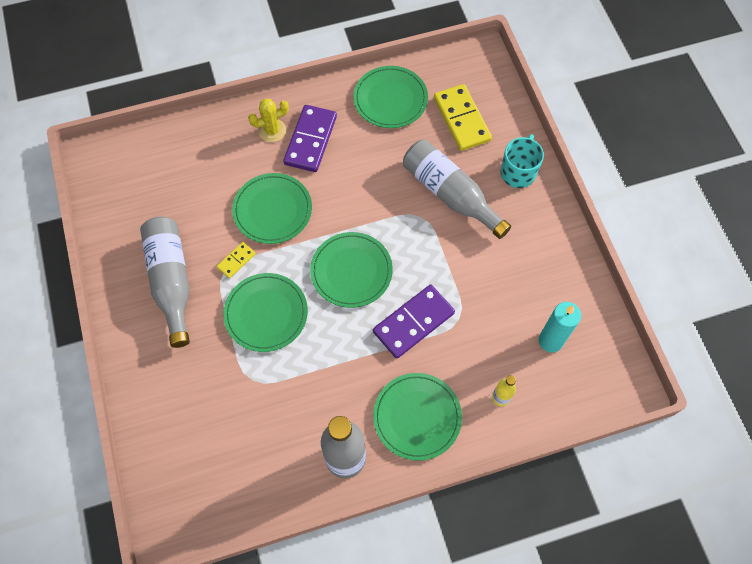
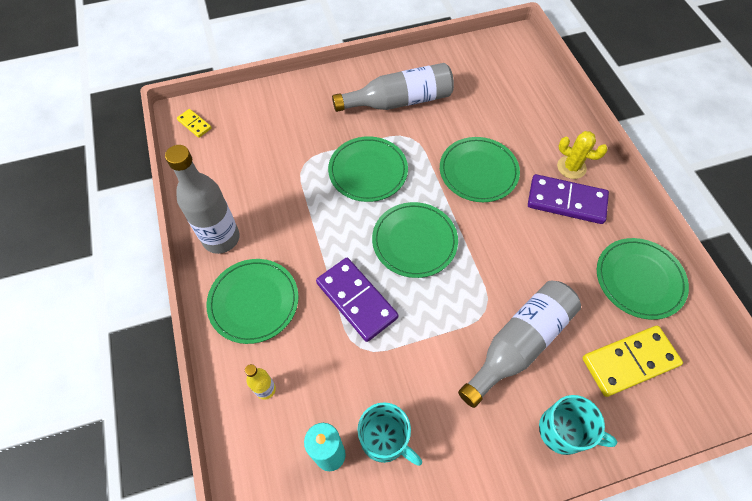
camera: 90 degrees right, 5 degrees down
(236, 261) = (421, 146): yellow domino -> yellow domino (194, 124)
(272, 130) = (571, 167): yellow cactus -> yellow cactus turned 45 degrees counterclockwise
(534, 299) = (385, 439): none -> turquoise mug

